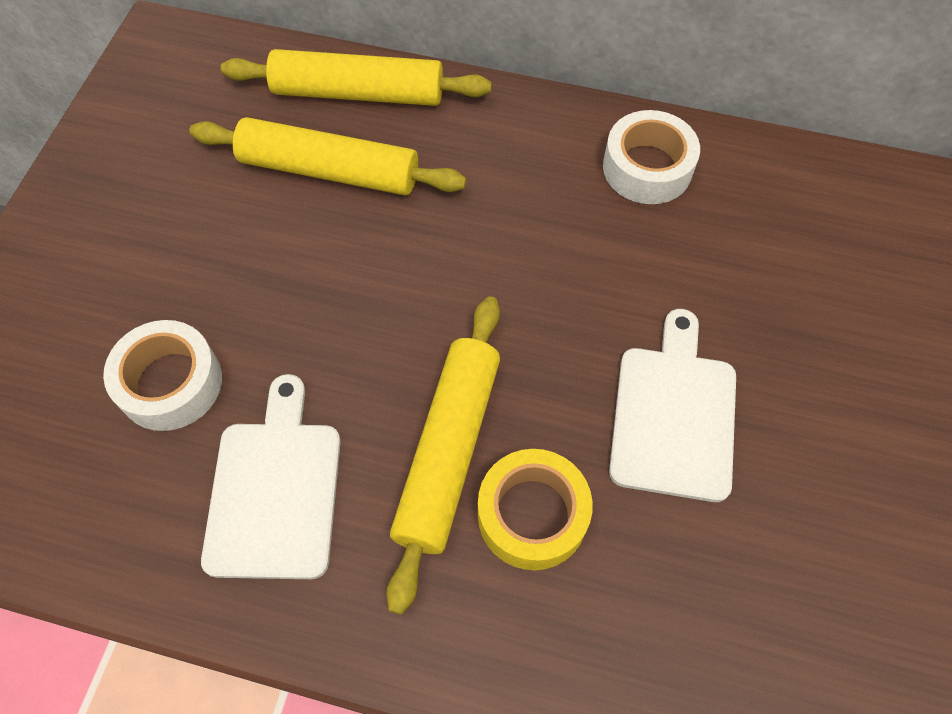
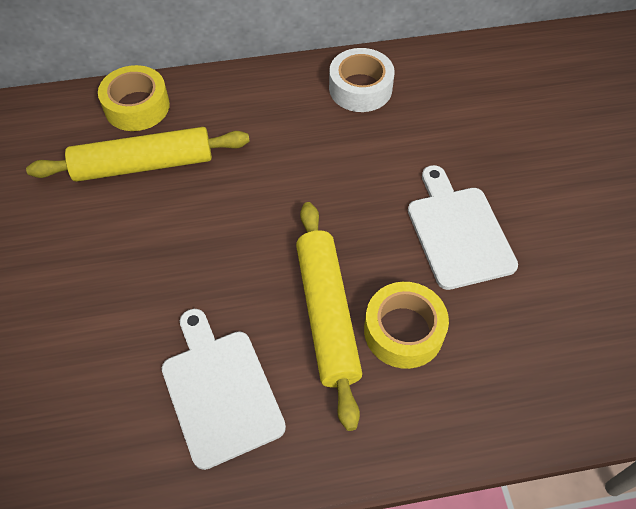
camera: 25 degrees left, 5 degrees down
(170, 383) = (102, 352): white tape -> none
(358, 93) = (137, 106): yellow rolling pin -> yellow tape

